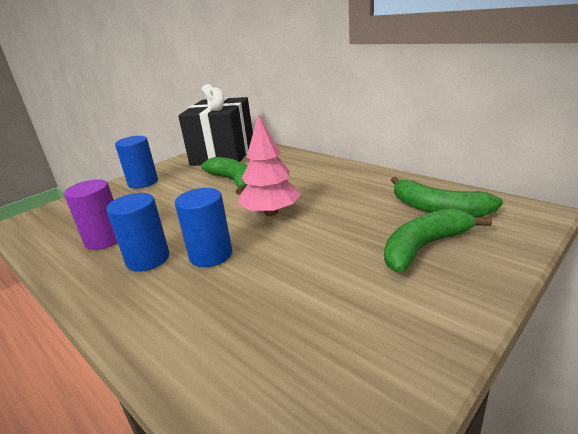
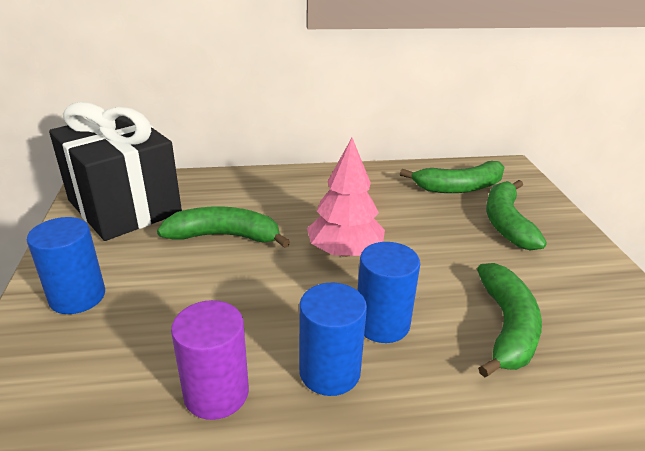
camera: 55 degrees left, 5 degrees up
(267, 302) = (506, 327): none -> green banana

